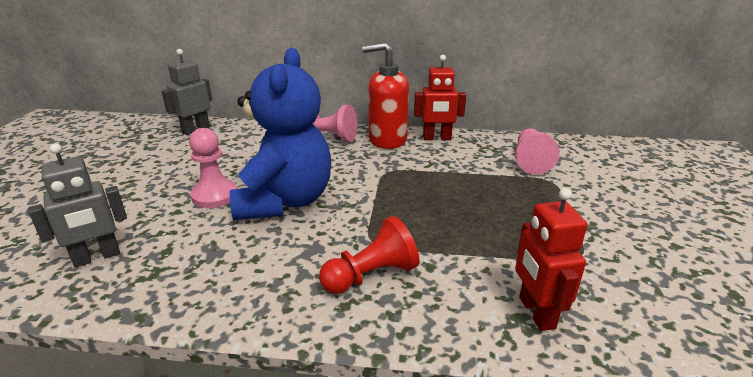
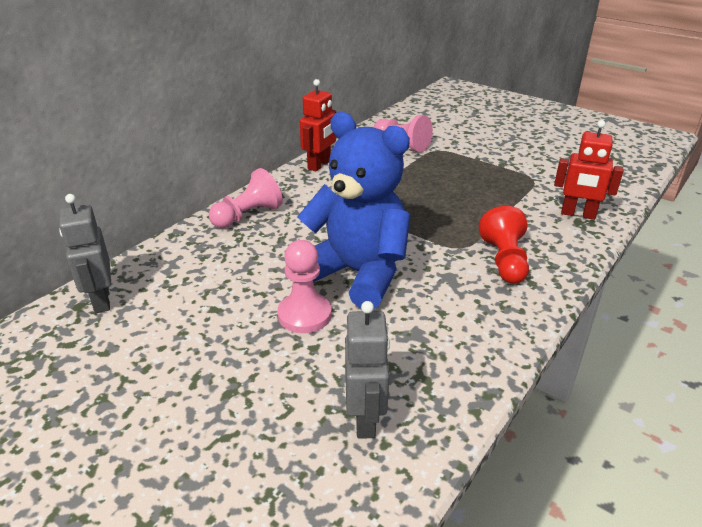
camera: 60 degrees left, 5 degrees up
(387, 140) = (293, 188): red soap dispenser -> none

